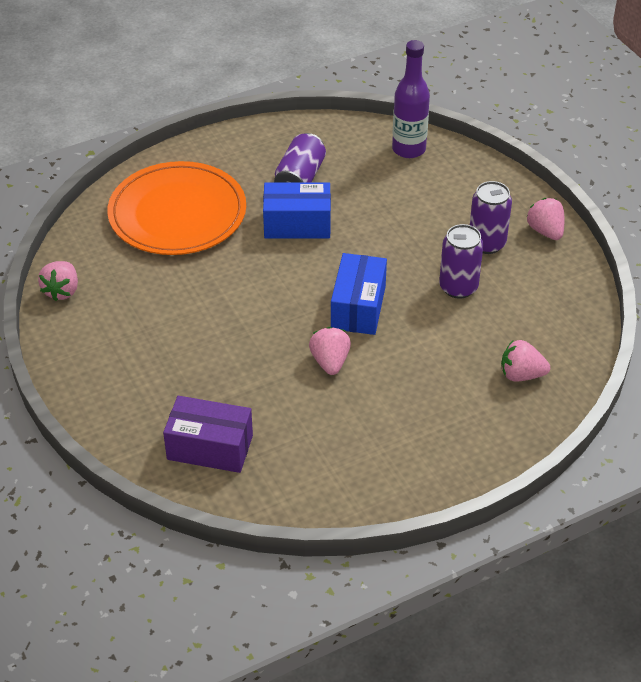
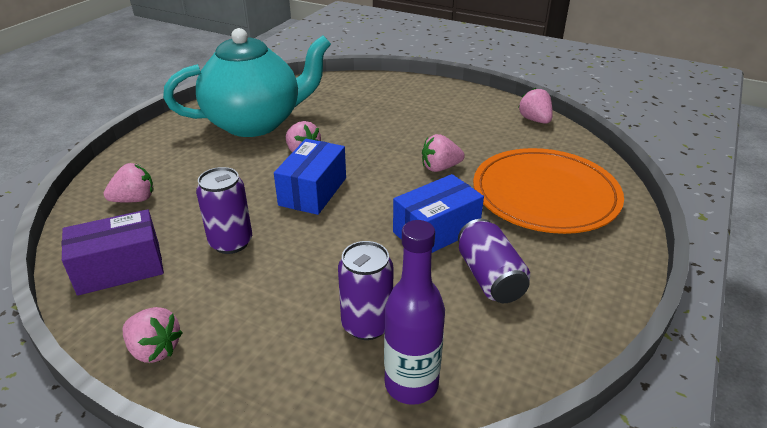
camera: 145 degrees right, 10 degrees down
(210, 447) = (337, 94): purple box -> purple box (120, 268)
(225, 279) = (440, 168): none -> pink strawberry
(345, 438) = (255, 123): none -> turquoise teapot
(358, 307) = (313, 191): blue box -> blue box turned 45 degrees clockwise
(486, 243) = (224, 299): purple can -> purple can (367, 324)

